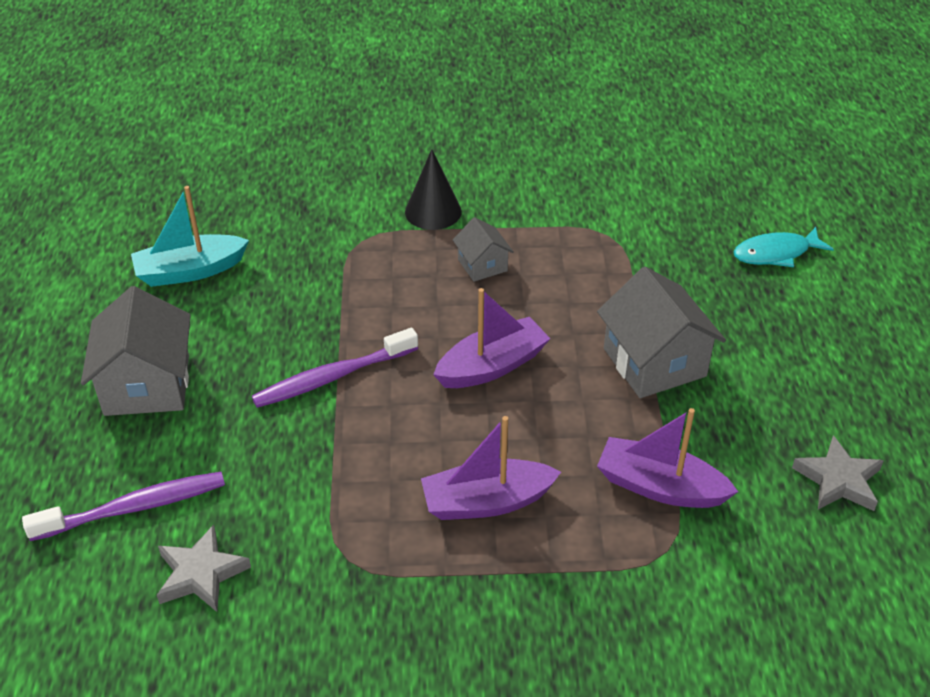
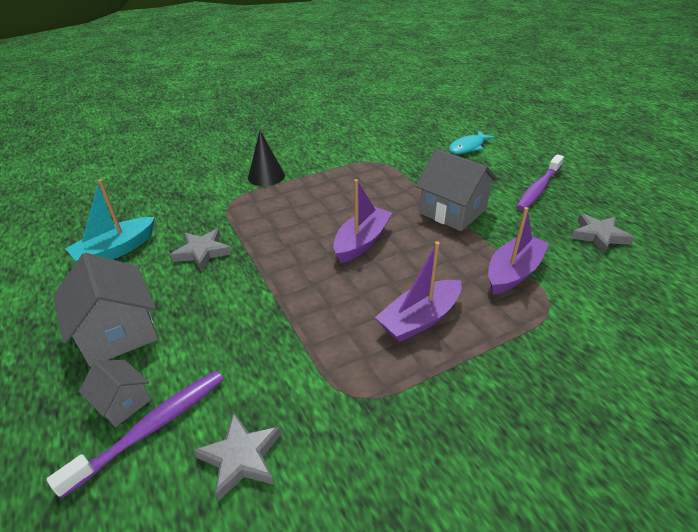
camera: 25 degrees left, 5 degrees down
(286, 309) = (202, 252): none -> grey star
(332, 377) = (261, 281): purple toothbrush -> purple toothbrush (538, 188)
(482, 265) = (316, 193): grey house -> grey house (123, 402)
(660, 486) = (513, 272): purple boat -> purple boat turned 135 degrees clockwise

